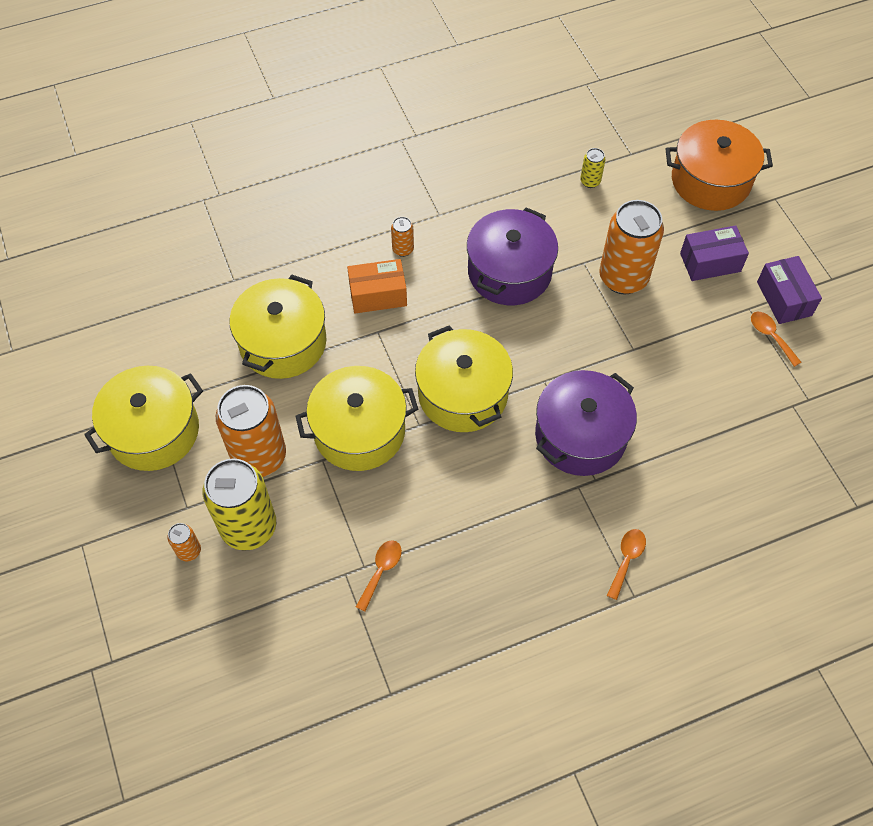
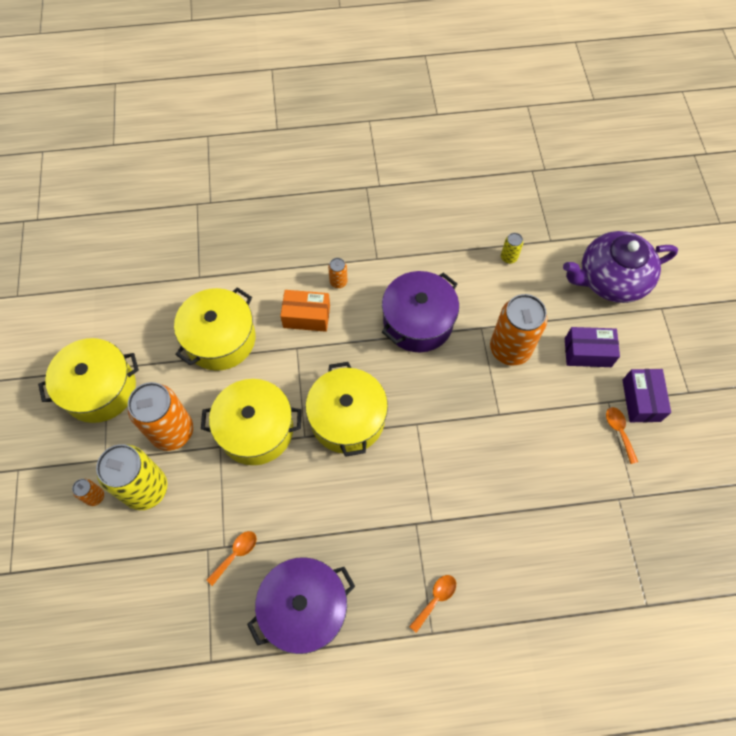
camera: 15 degrees right, 5 degrees up
(580, 435) = (431, 479): purple pot -> purple pot (304, 608)
(710, 180) = (610, 279): orange pot -> purple teapot

